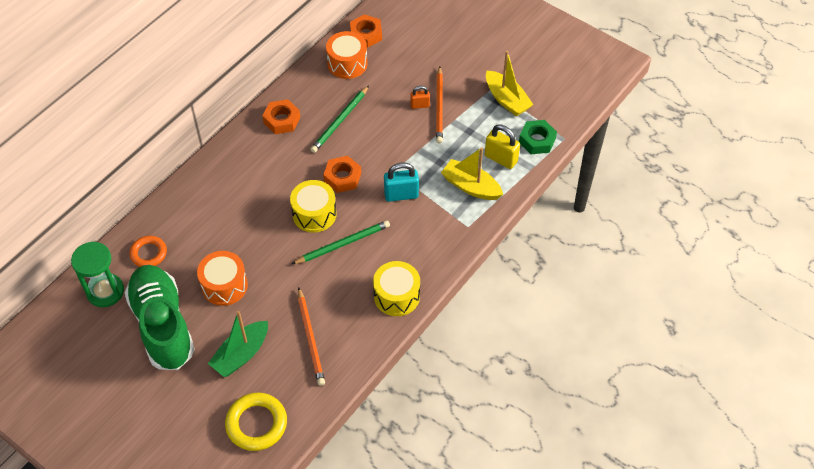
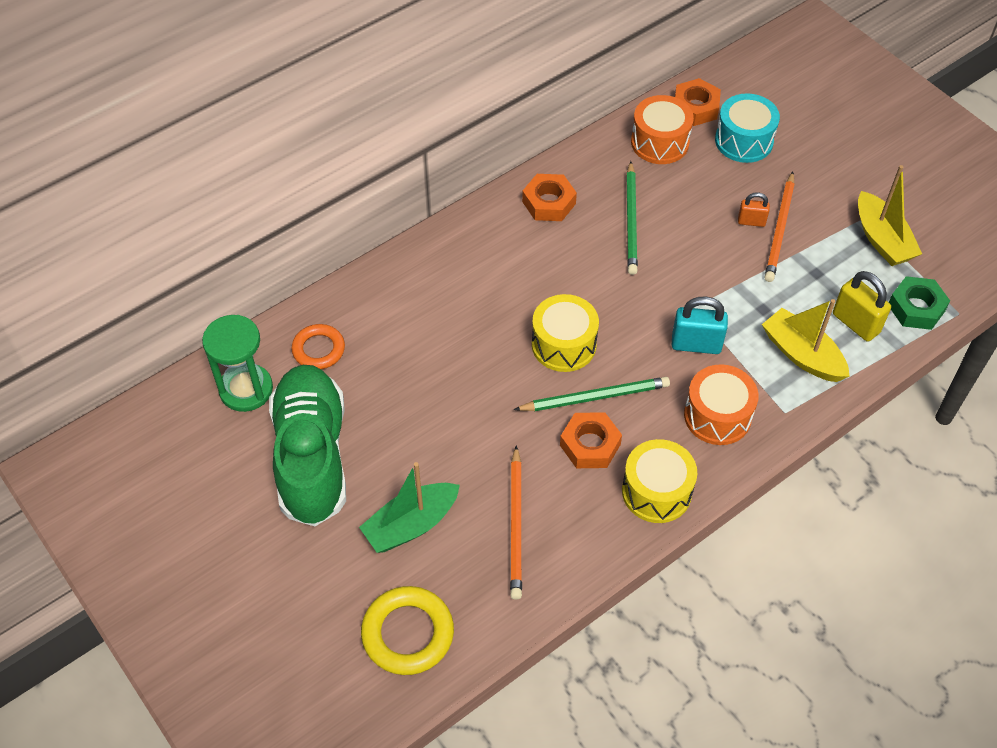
camera: 15 degrees right, 0 degrees up
(224, 285) = (412, 419): orange drum -> orange drum (717, 416)
(340, 121) = (631, 220): green pencil -> green pencil turned 45 degrees counterclockwise
(342, 177) = (616, 301): orange nut -> orange nut (590, 445)
(403, 51) = (744, 141): none -> turquoise drum

